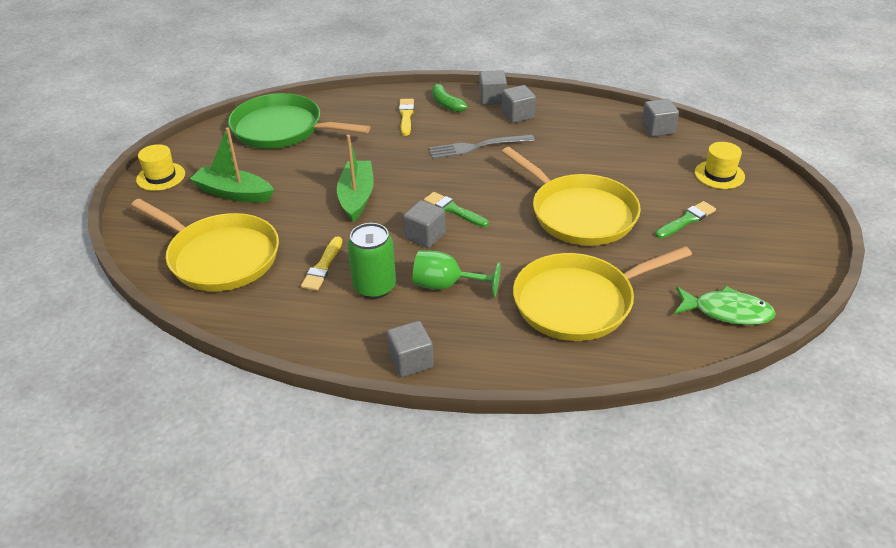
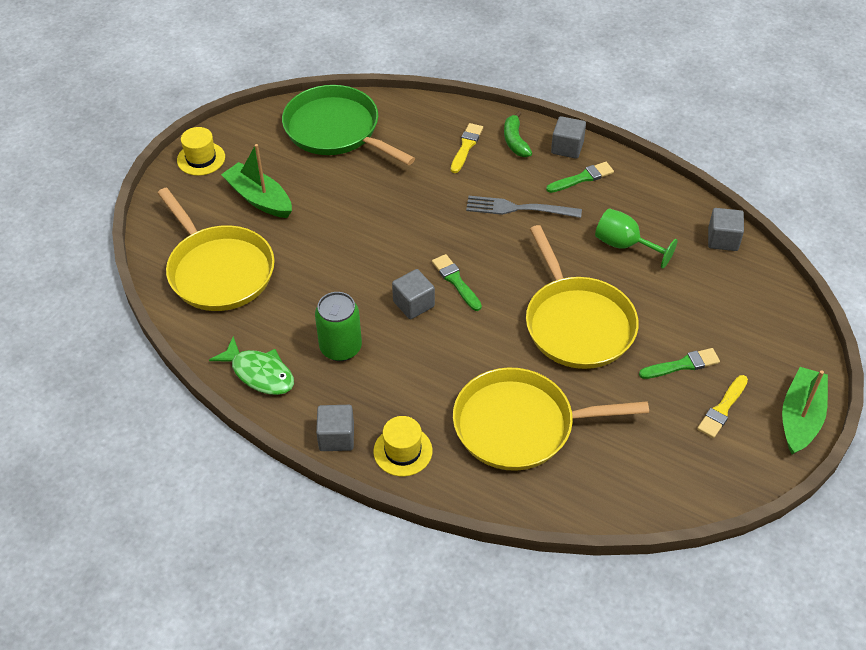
camera: 20 degrees right, 10 degrees up
(323, 267) = (304, 310): yellow brush -> yellow brush (722, 409)
(356, 197) = (370, 237): green boat -> green boat (800, 417)
(446, 285) = (406, 367): green goblet -> green goblet (624, 245)
(518, 115) = (582, 178): grey cube -> green brush
(719, 175) = (753, 319): yellow hat -> yellow hat (403, 451)
(727, 312) = (656, 483): green fish -> green fish (259, 373)

